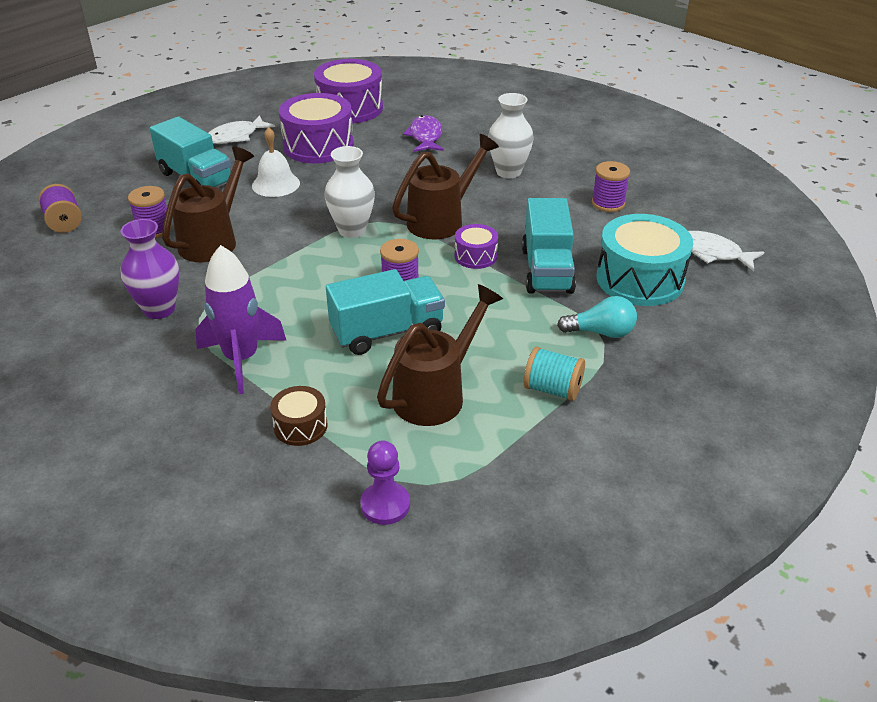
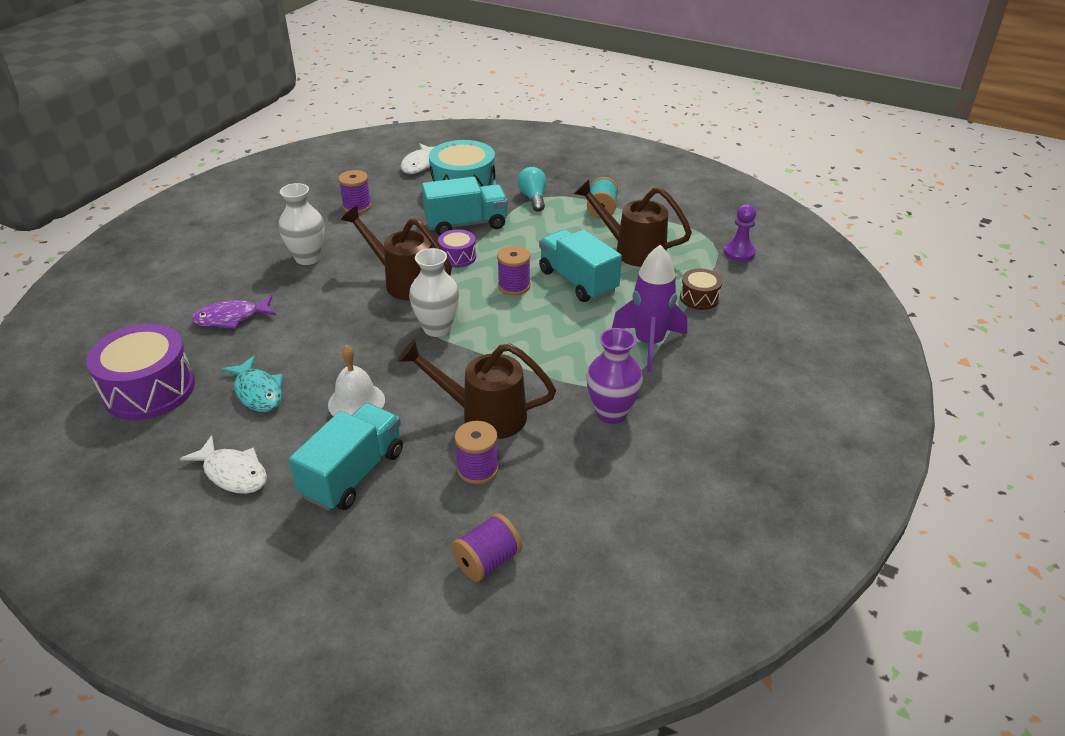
camera: 105 degrees left, 0 degrees up
(318, 146) = (258, 392): purple drum -> turquoise fish

